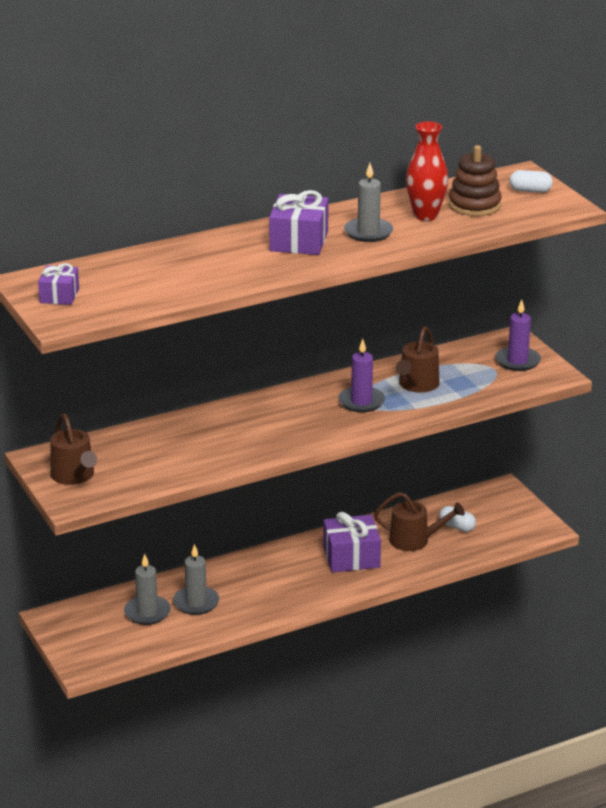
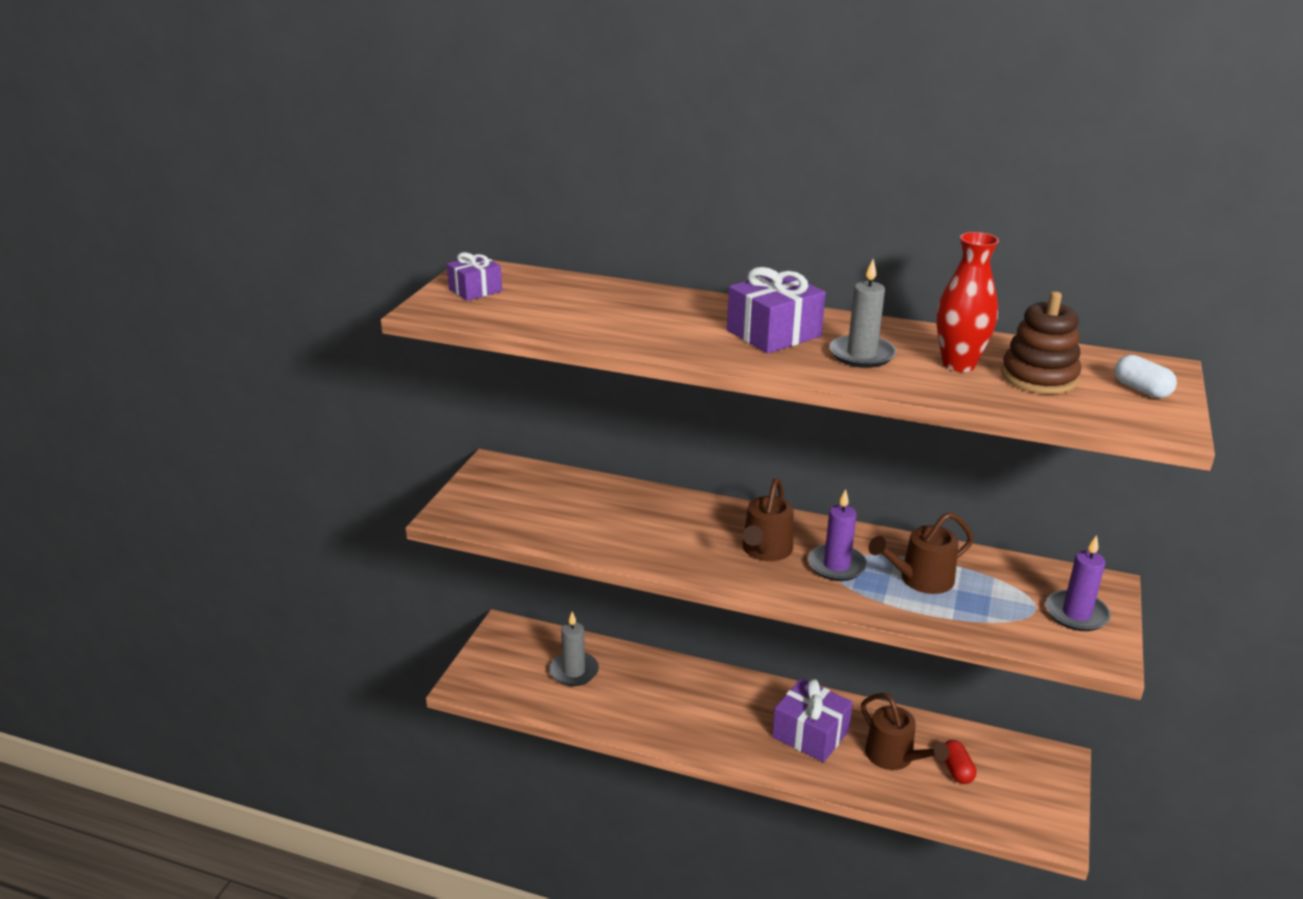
camera: 45 degrees right, 0 degrees up
(74, 476) = (489, 495): brown watering can -> brown watering can (765, 550)
(196, 602) = (622, 688): grey candle -> none
(457, 527) = (956, 770): white capsule -> red capsule

